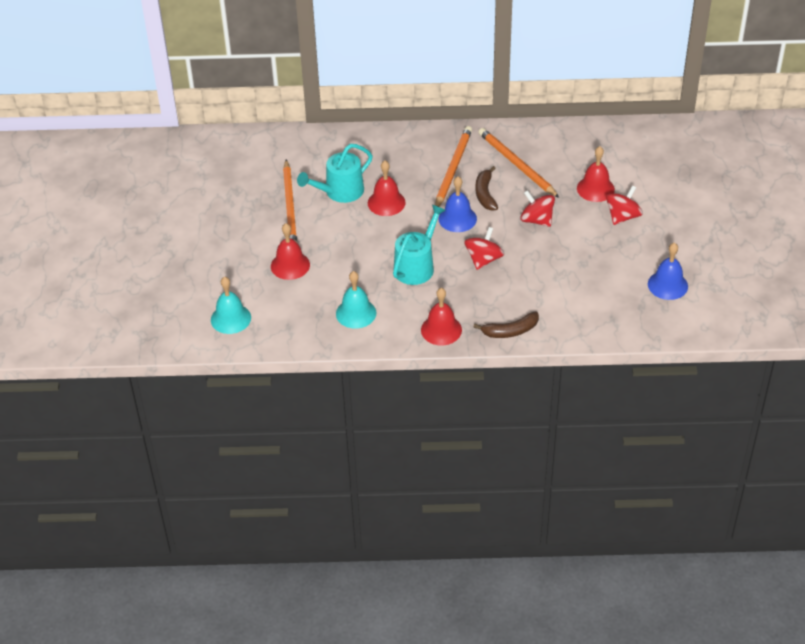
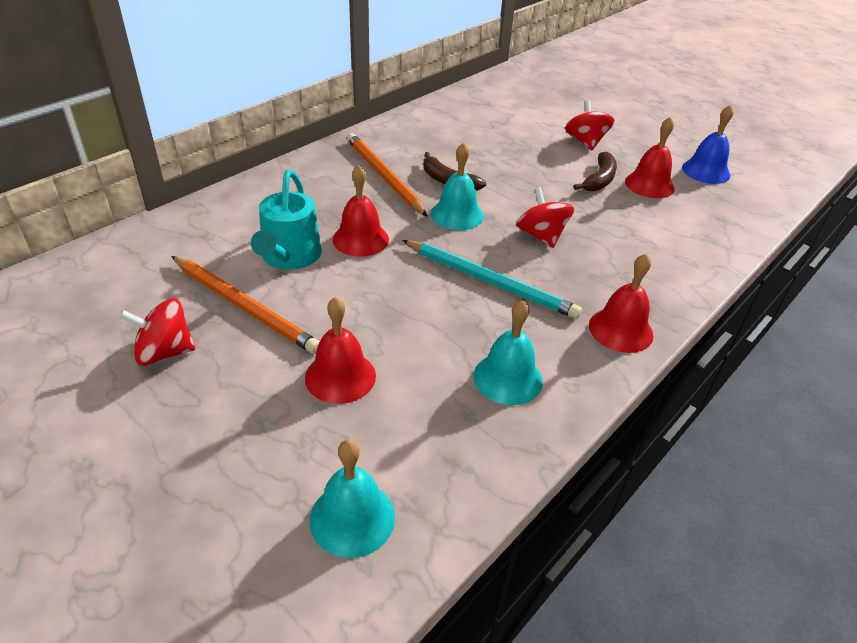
camera: 50 degrees left, 5 degrees down
(416, 266) = (490, 281): turquoise watering can -> turquoise pencil
(457, 218) = (457, 215): blue bell -> turquoise bell
(510, 331) = (677, 285): brown banana -> brown banana (599, 180)
(516, 164) = (437, 146): orange pencil -> none
(537, 220) = (527, 178): red spinning top -> red spinning top (164, 352)
(595, 188) = (530, 133): red bell -> red bell (649, 185)

